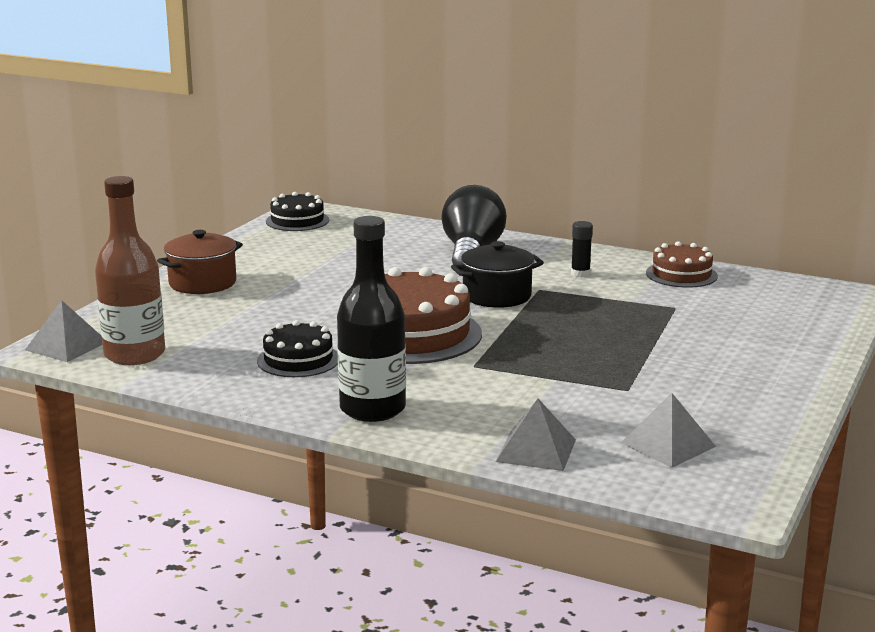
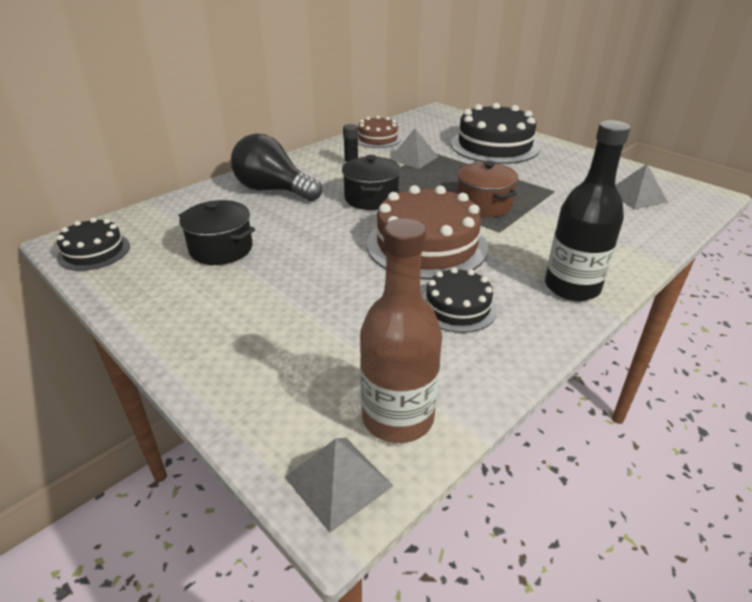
camera: 70 degrees left, 15 degrees up
(202, 283) = (215, 337): brown pot -> brown pot (483, 205)
(334, 258) = (221, 249): none -> black pot
(536, 450) = (646, 237): grey pyramid -> grey pyramid (413, 158)
(751, 342) = (494, 146): none -> black cake

